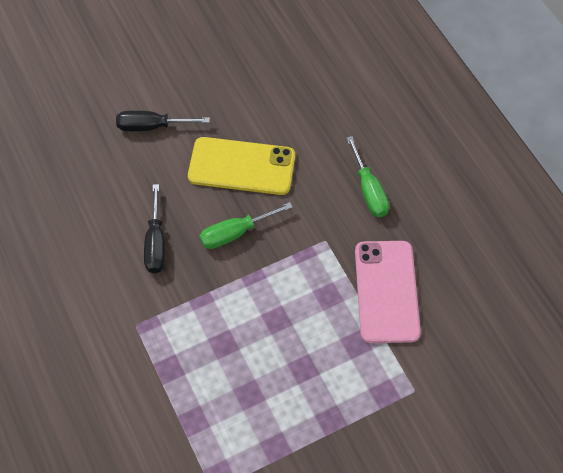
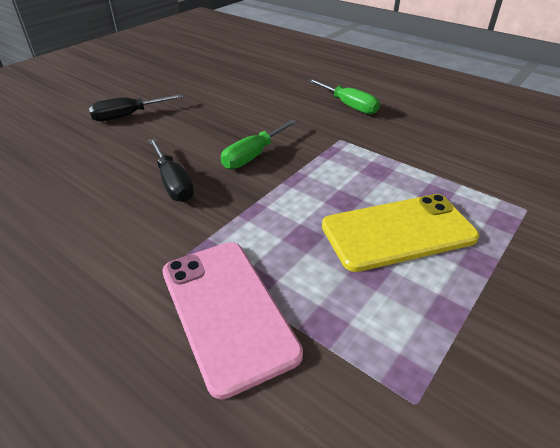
camera: 25 degrees left, 20 degrees down
(241, 166) = (229, 118): yellow phone -> yellow phone (398, 232)
(386, 291) = (424, 153): pink phone -> pink phone (227, 311)

